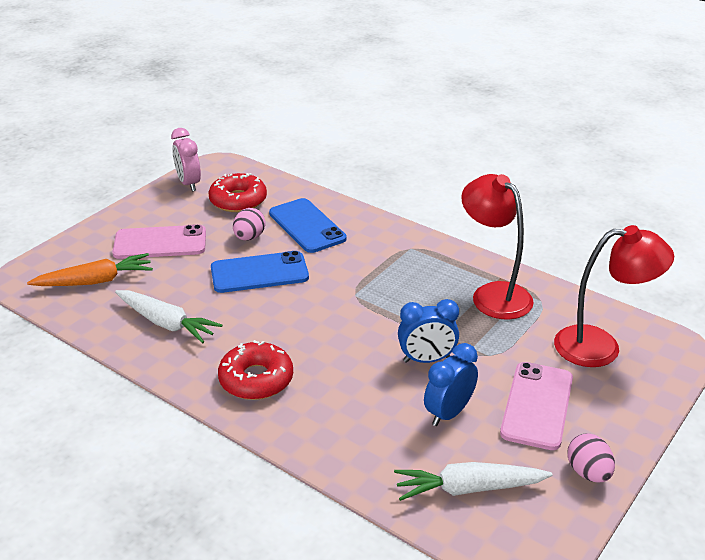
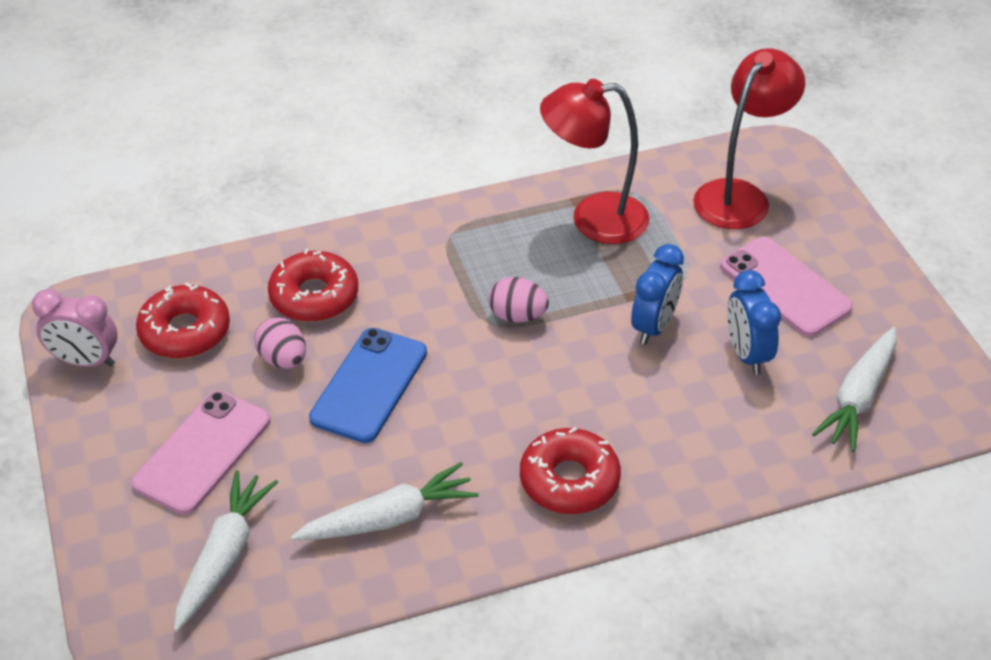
camera: 55 degrees left, 10 degrees up
(95, 281) = (224, 556): orange carrot -> white carrot
(307, 226) = (314, 296): blue phone -> red donut
(588, 472) = (895, 306): pink egg -> pink egg (517, 316)

